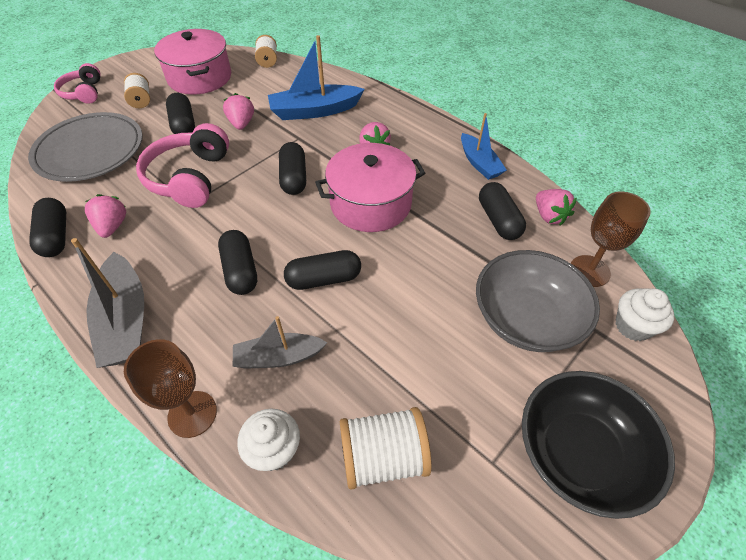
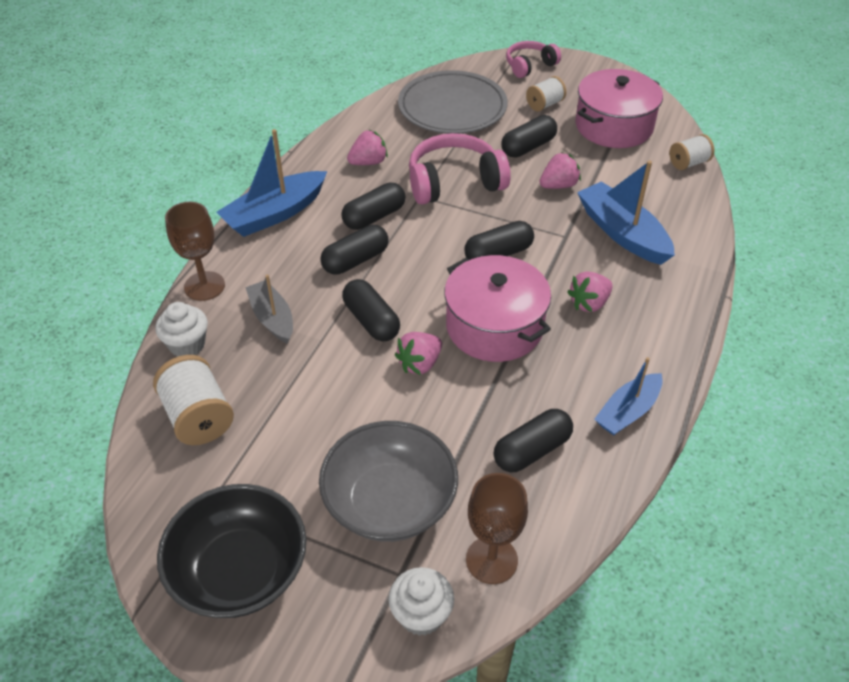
camera: 70 degrees right, 5 degrees down
(56, 236) = (342, 137): black capsule -> black capsule (374, 217)
(126, 320) = (275, 214): grey boat -> blue boat
(549, 216) = (568, 504): pink strawberry -> pink strawberry (420, 364)

